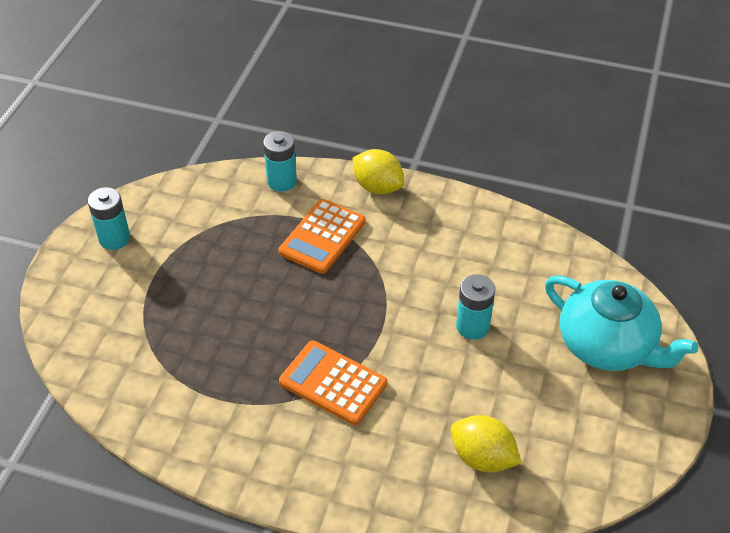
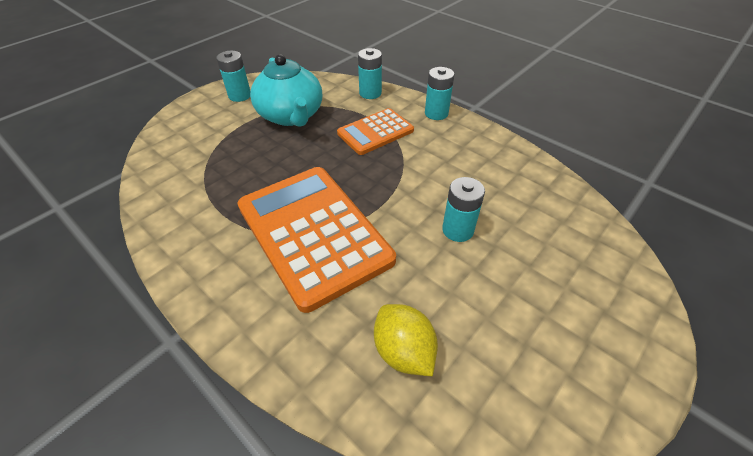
camera: 25 degrees right, 0 degrees up
(333, 383) = (313, 233): orange calculator -> orange calculator, size x1.83
(378, 187) = (436, 113): yellow lemon -> turquoise battery
(607, 346) = (583, 291): turquoise teapot -> turquoise teapot (291, 116)

